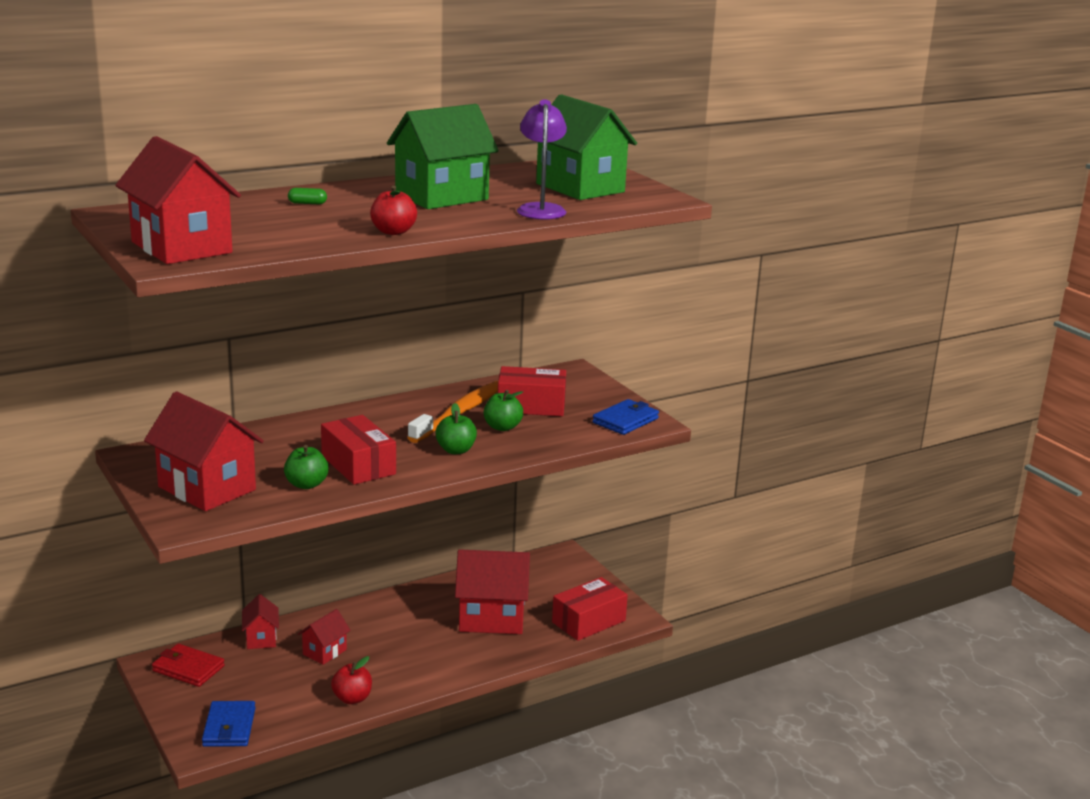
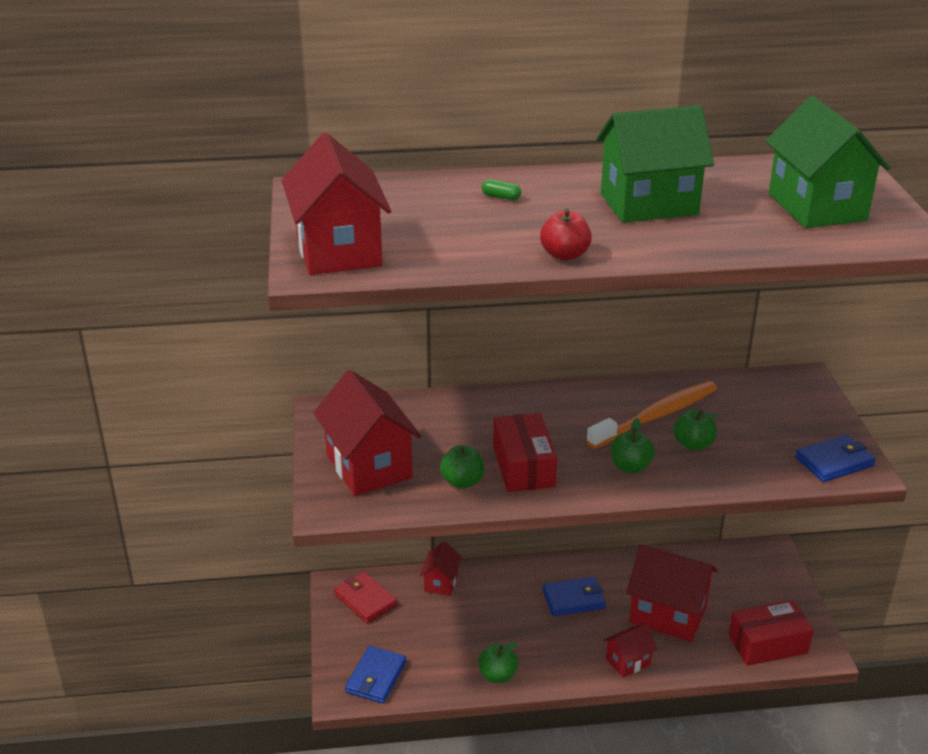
camera: 25 degrees right, 10 degrees up
(324, 652) = (492, 613): red house -> red house (628, 661)
(352, 698) = (497, 675): red apple -> green apple
(399, 625) = (573, 599): none -> blue wallet
(531, 406) = (737, 420): red box -> none
(541, 209) = (751, 238): purple lamp -> none

